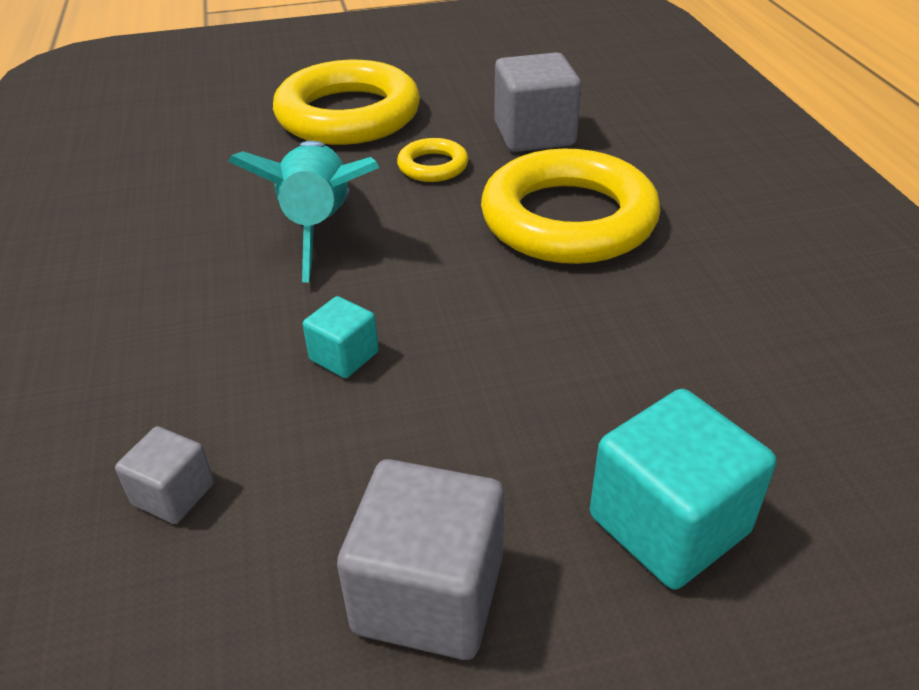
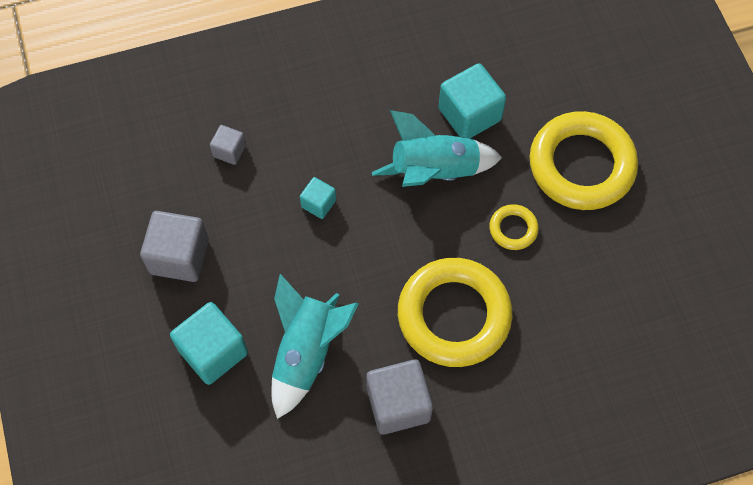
camera: 85 degrees right, 25 degrees up
(231, 192) = (469, 114): none -> turquoise cube
(534, 134) = (566, 294): grey cube -> grey cube (398, 404)
(651, 378) = (306, 353): none -> turquoise rocket

